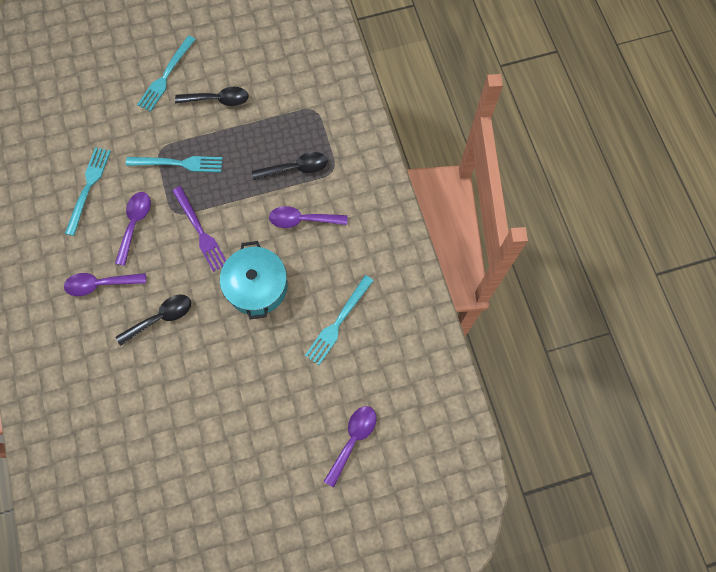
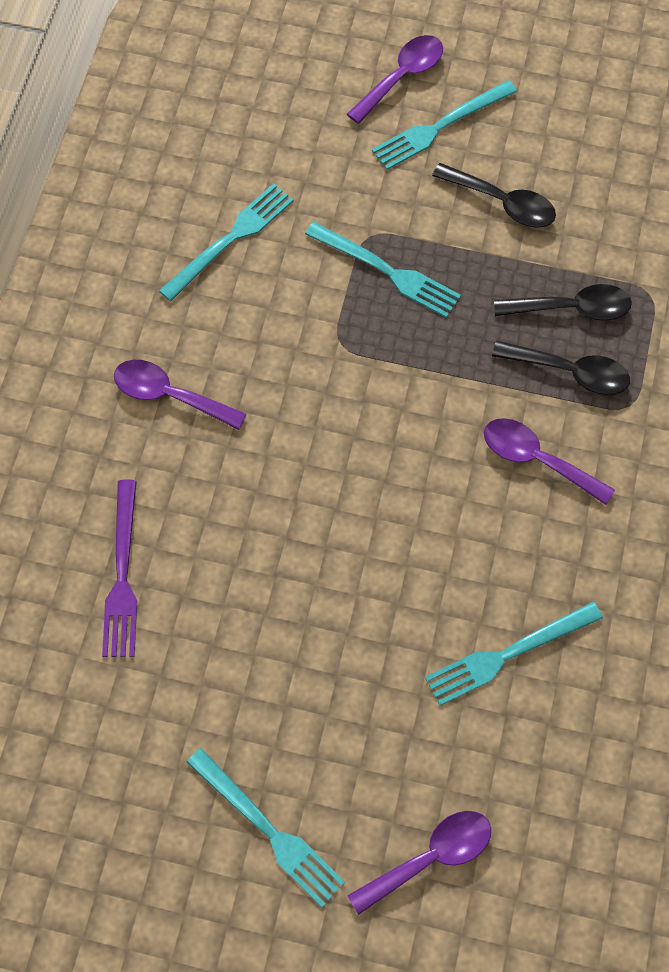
camera: 30 degrees right, 5 degrees down
(135, 224) = (270, 330): purple spoon -> purple spoon (401, 77)
(161, 318) = (232, 495): black spoon -> black spoon (571, 308)
(200, 231) = (364, 393): purple fork -> purple fork (122, 575)
(257, 286) = (407, 526): turquoise pot -> none
(268, 472) = (268, 830): none -> turquoise fork

